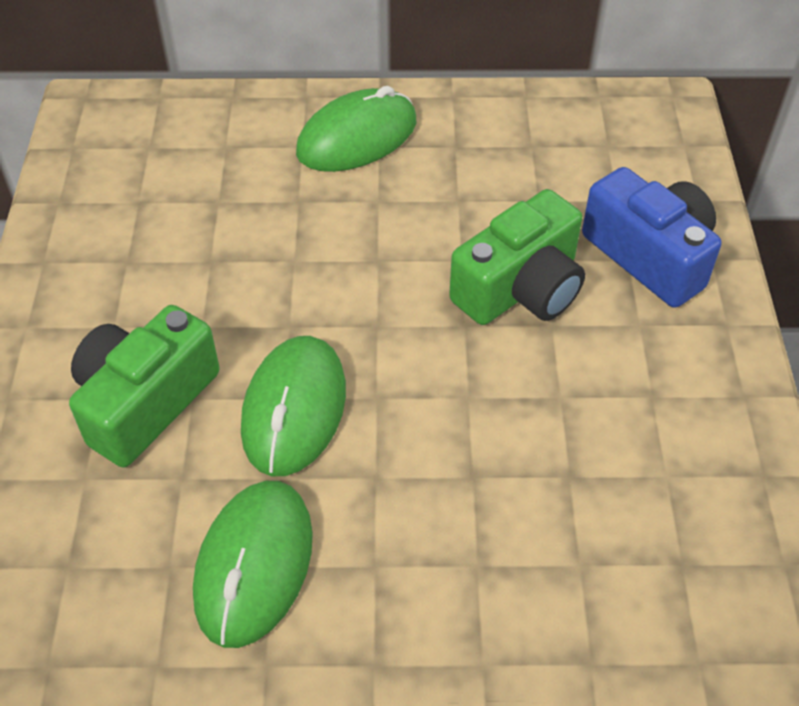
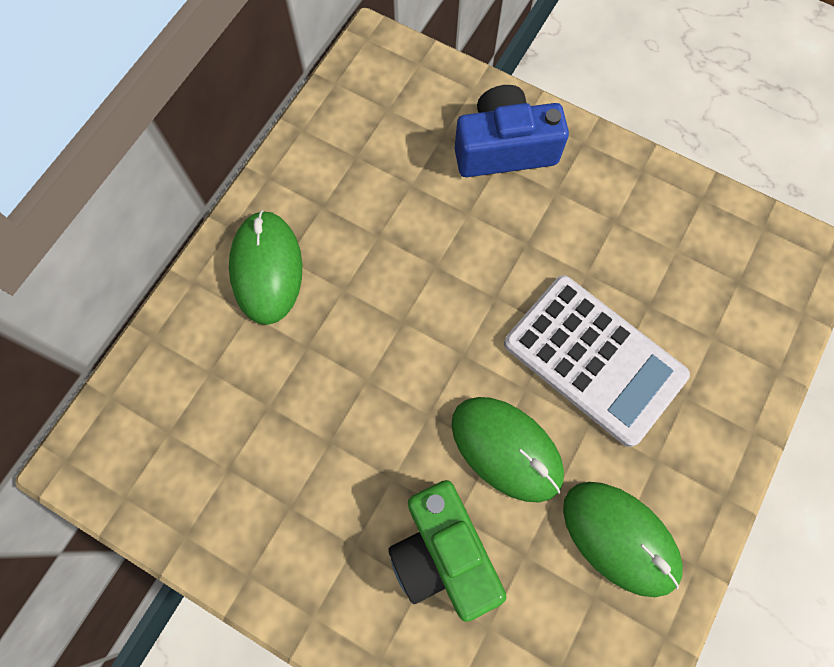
camera: 60 degrees left, 20 degrees up
(458, 447) = (594, 359): none -> white calculator
(521, 288) = (485, 243): green camera -> none

